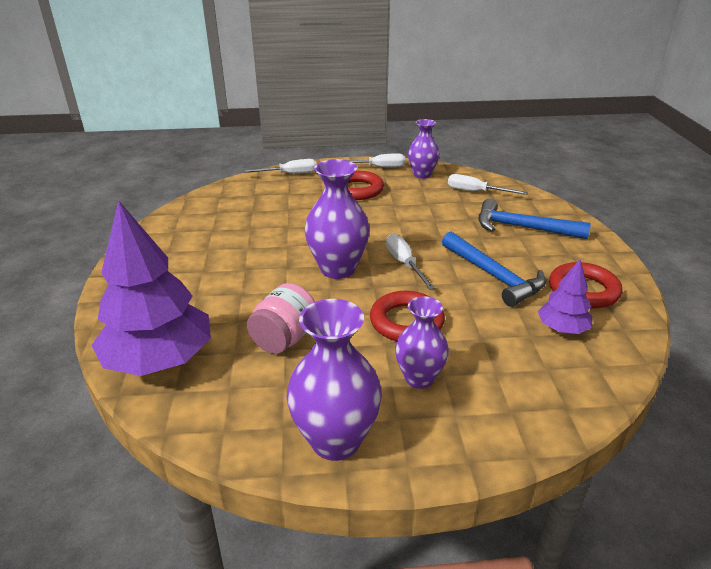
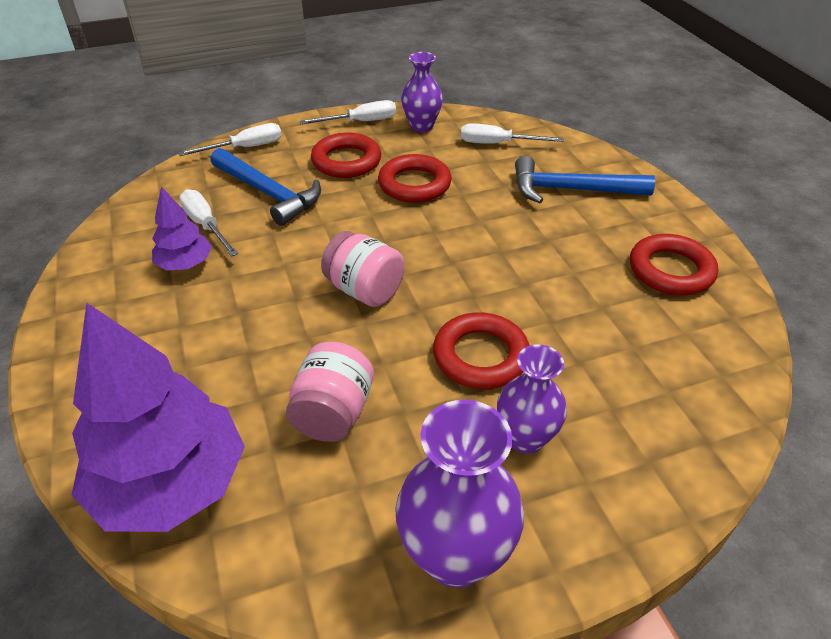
camera: 15 degrees left, 10 degrees up
(338, 269) = (364, 290): purple vase -> pink jar
(401, 209) = (414, 184): none -> red ring
(404, 264) = (447, 268): white screwdriver -> white screwdriver (206, 225)
(493, 276) = (561, 267): blue hammer -> blue hammer (268, 193)
(562, 329) = (666, 330): purple tree -> purple tree (185, 264)

